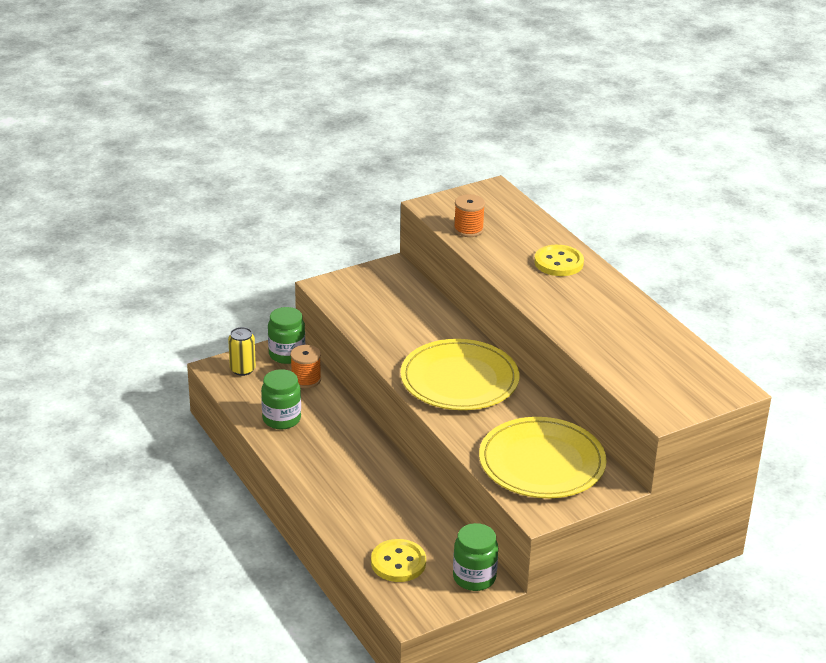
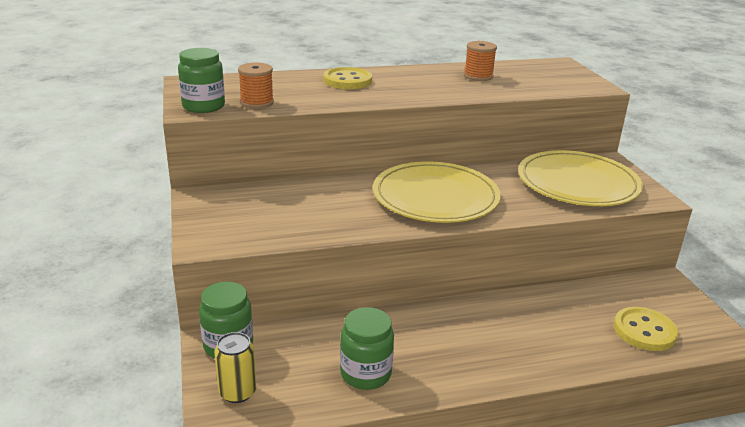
camera: 75 degrees left, 5 degrees down
(306, 379) = (291, 339): orange spool -> orange spool (478, 76)
(474, 578) = (660, 289): green jar -> green jar (203, 106)

